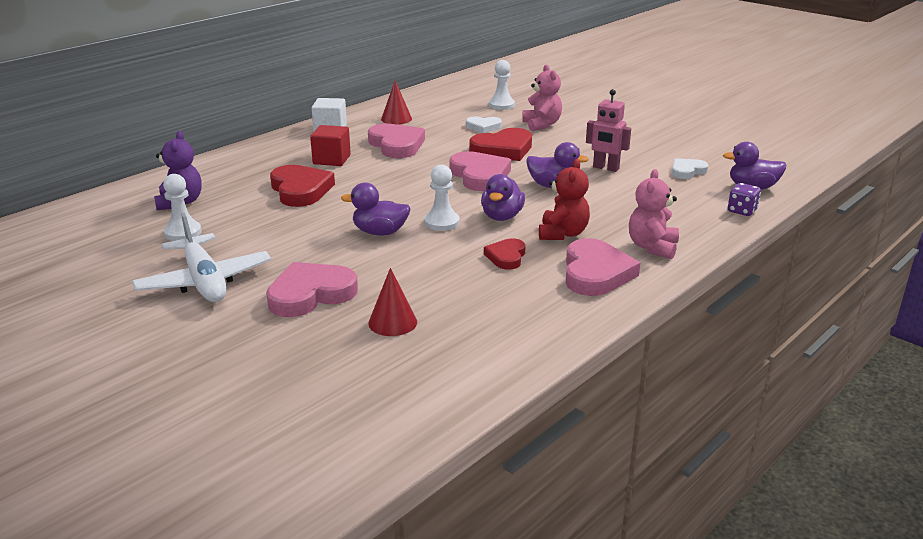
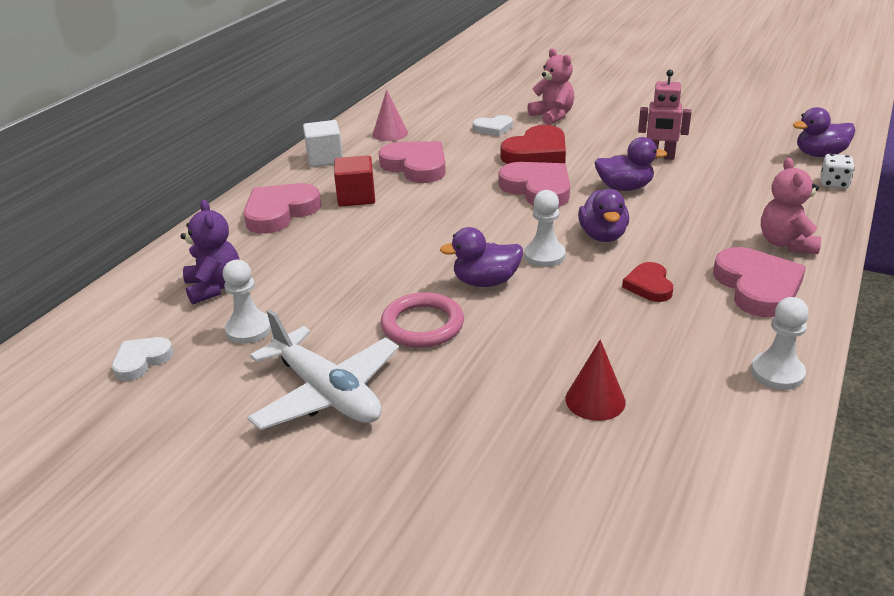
camera: 15 degrees left, 5 degrees up
(300, 190) = (350, 243): red heart -> none
(308, 252) = (422, 325): none -> pink ring
(310, 294) = (470, 383): pink heart -> pink heart (280, 212)
(396, 119) = (390, 133): red cone -> pink cone
(501, 105) = (491, 99): white pawn -> white pawn (777, 373)
(562, 234) = (683, 245): red teddy bear -> none
(687, 171) = (742, 147): white heart -> white heart (141, 360)
(742, 211) = (833, 183): purple dice -> white dice

